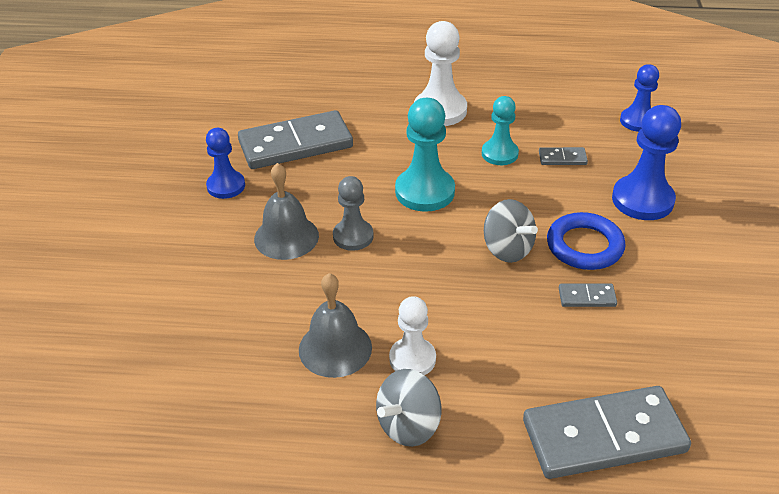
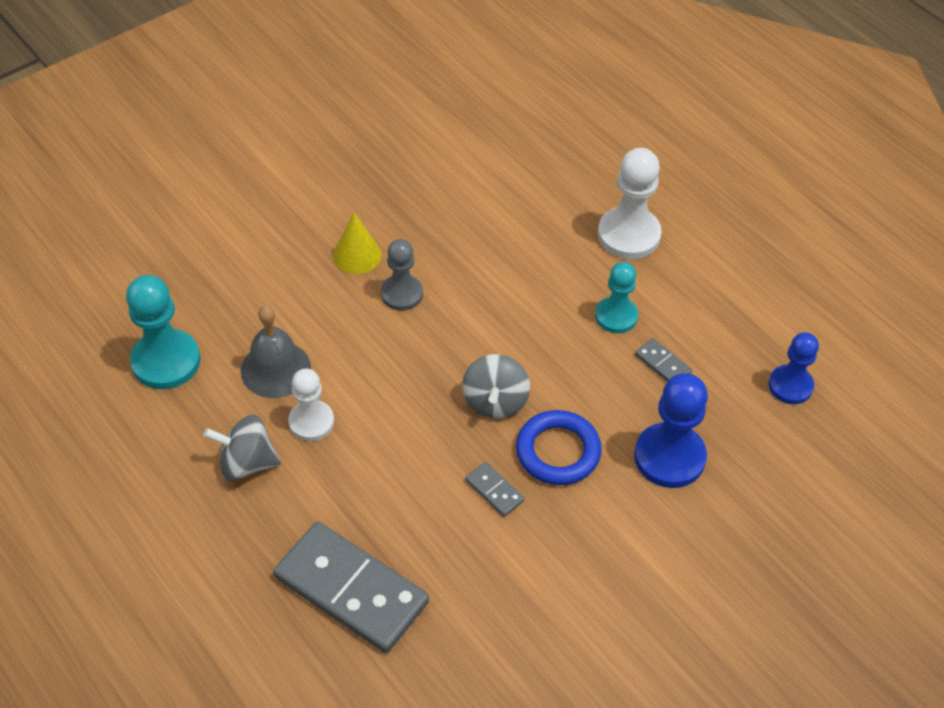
camera: 45 degrees right, 10 degrees up
(226, 186) = (372, 176): blue pawn -> none
(286, 237) = (357, 255): grey bell -> yellow cone
(296, 144) = (469, 178): grey domino -> none
(425, 191) = (506, 300): turquoise pawn -> turquoise pawn (166, 361)

